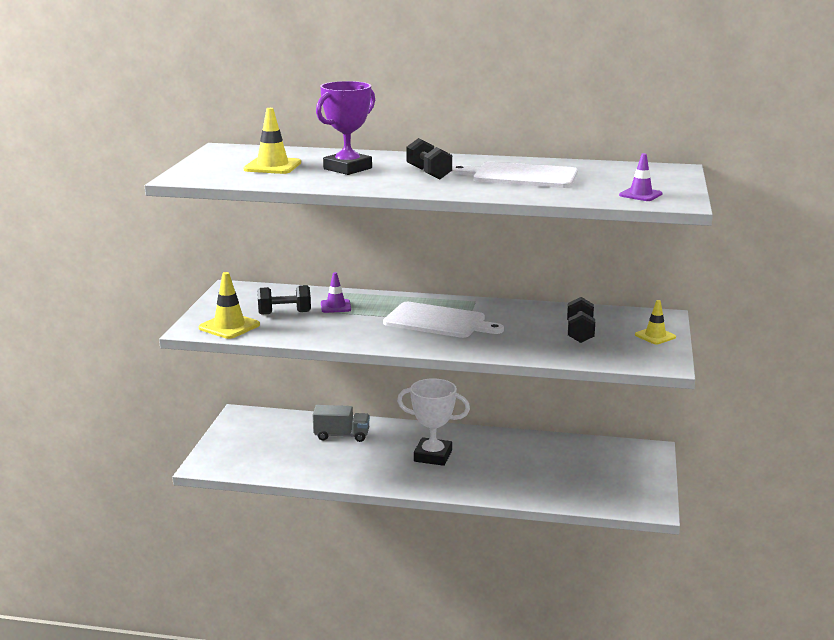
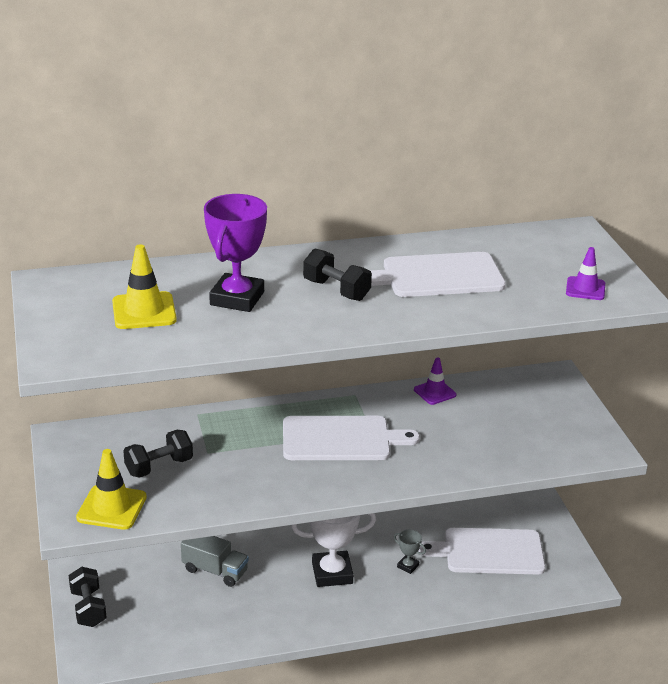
camera: 25 degrees left, 10 degrees up
(335, 306) = (210, 441): purple traffic cone -> purple traffic cone (434, 392)
(341, 436) = (215, 571): grey truck -> grey truck turned 45 degrees clockwise
(500, 465) = (408, 566): none -> grey trophy
(579, 471) = (489, 552): none -> white cutting board
(580, 333) = (496, 422): black dumbbell -> black dumbbell (88, 608)
(655, 336) = (570, 409): yellow traffic cone -> none

